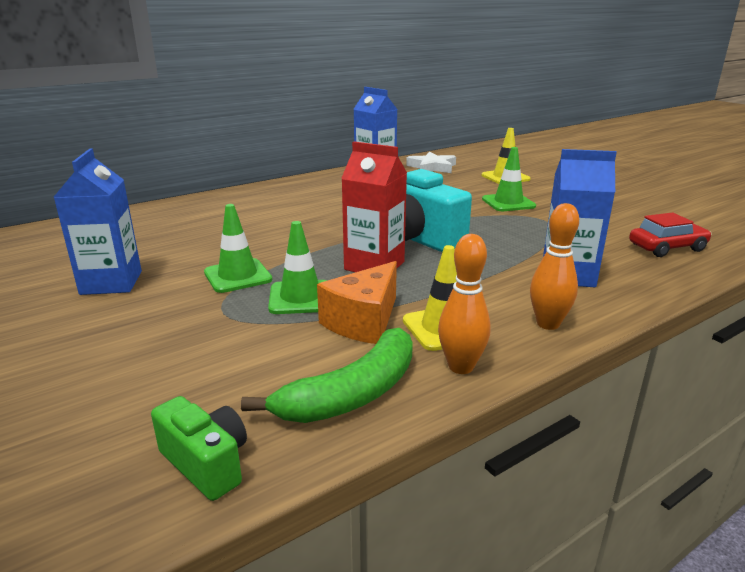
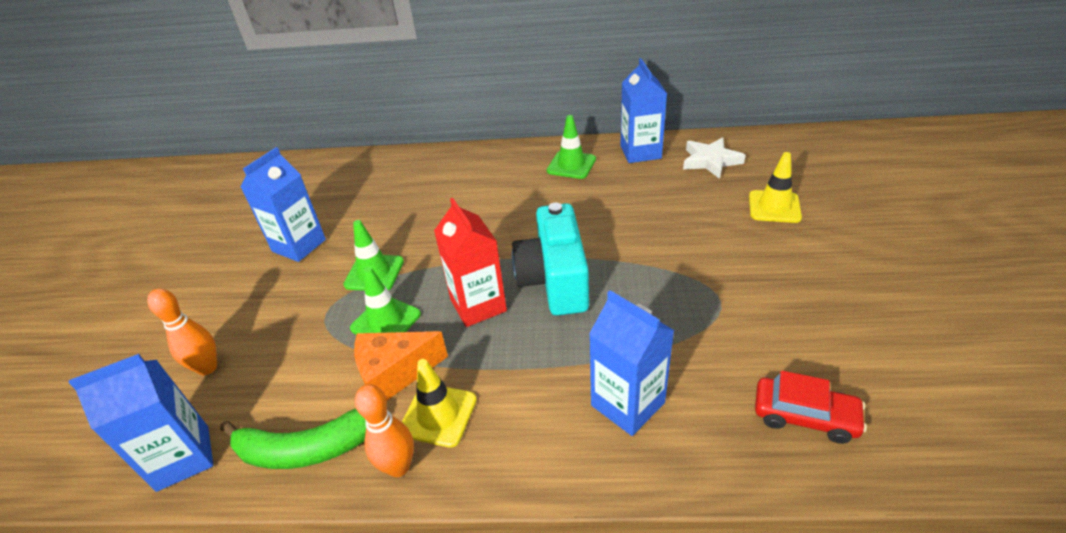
camera: 40 degrees right, 15 degrees up
(206, 463) = (183, 458): green camera -> blue carton
(508, 203) = (717, 257): green traffic cone -> green traffic cone (571, 165)
(548, 324) = (523, 459): orange bowling pin -> orange bowling pin (207, 368)

